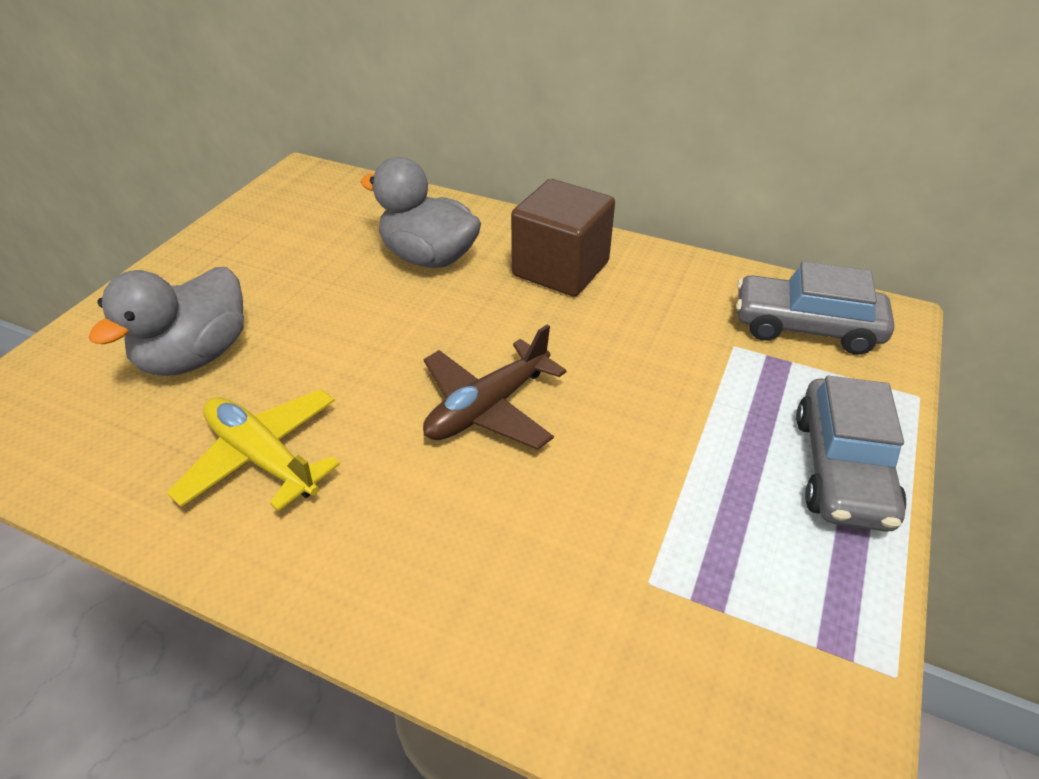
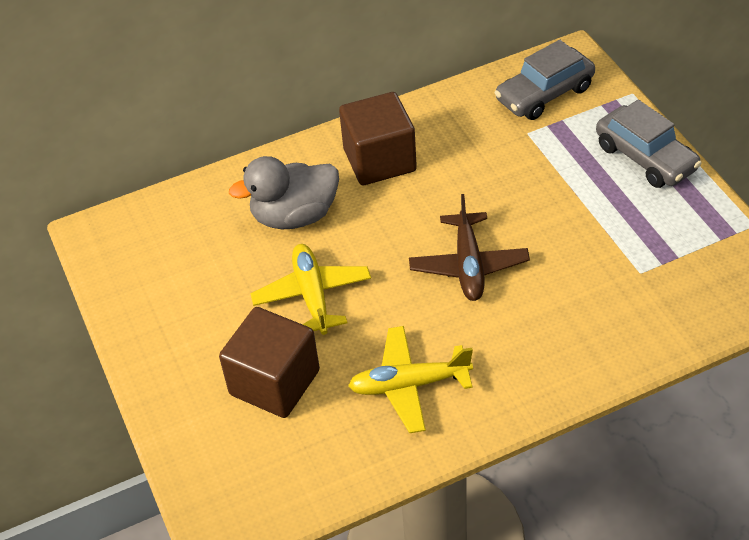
camera: 45 degrees left, 5 degrees up
(196, 356) = (274, 382): grey duck -> brown cube
(336, 320) = (312, 295): none -> yellow plane

